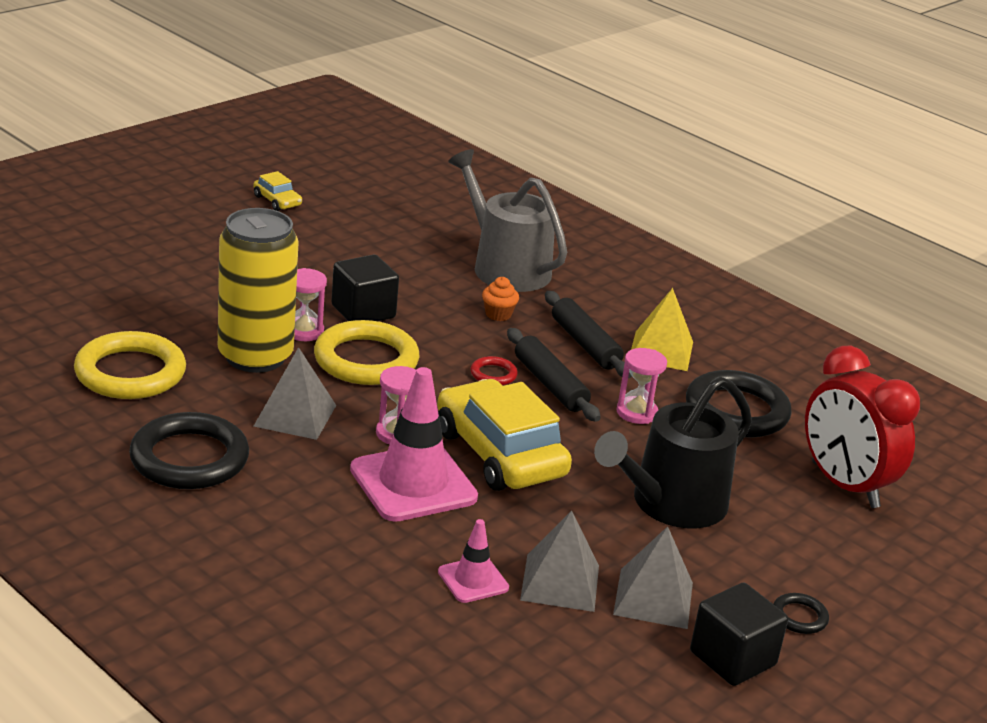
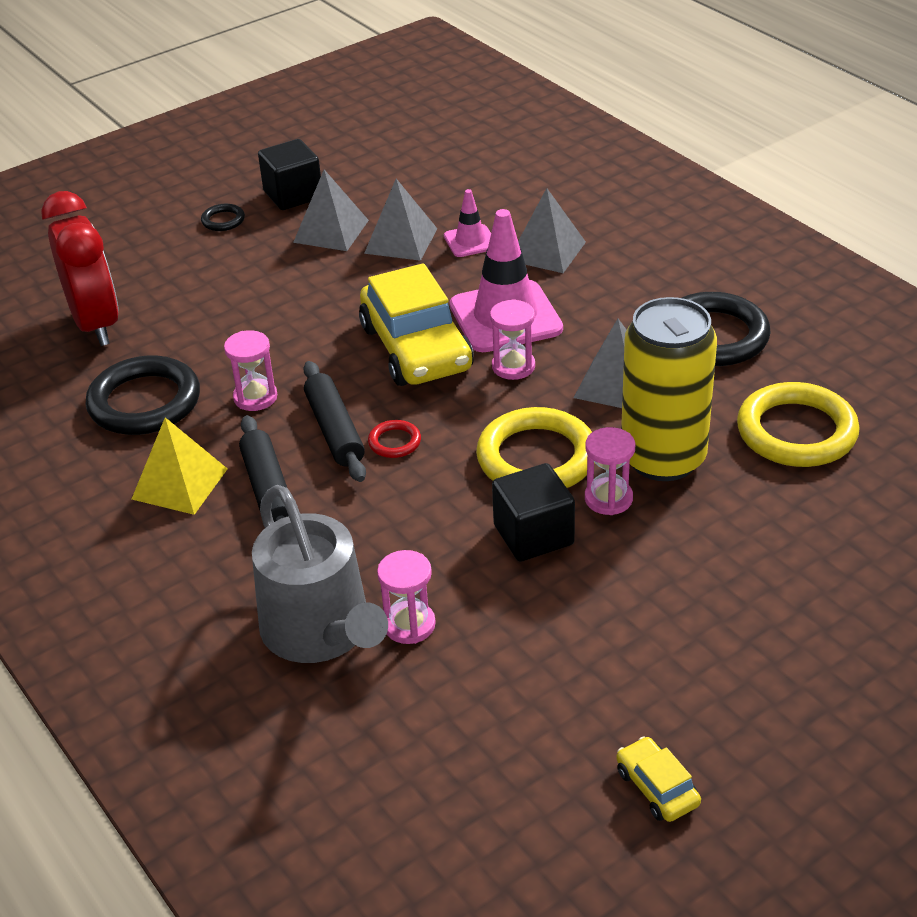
camera: 165 degrees left, 10 degrees up
(375, 564) = (547, 251): none -> grey pyramid
(445, 268) = (409, 625): none -> pink hourglass
(498, 314) = (360, 536): orange cupcake -> none
(671, 504) = (274, 304): black watering can -> none

